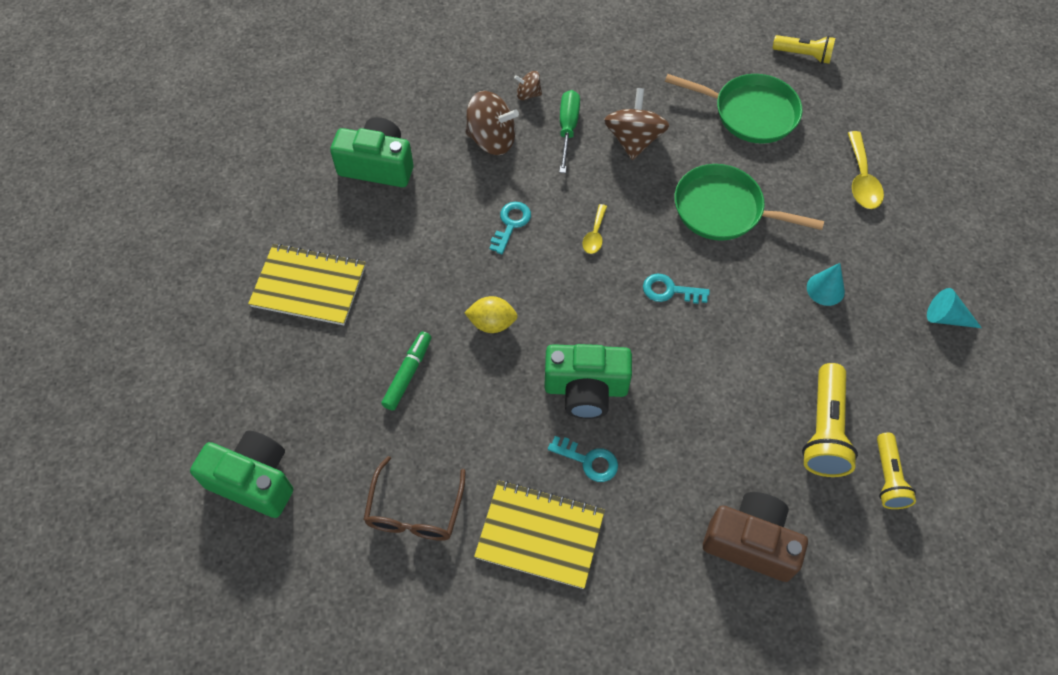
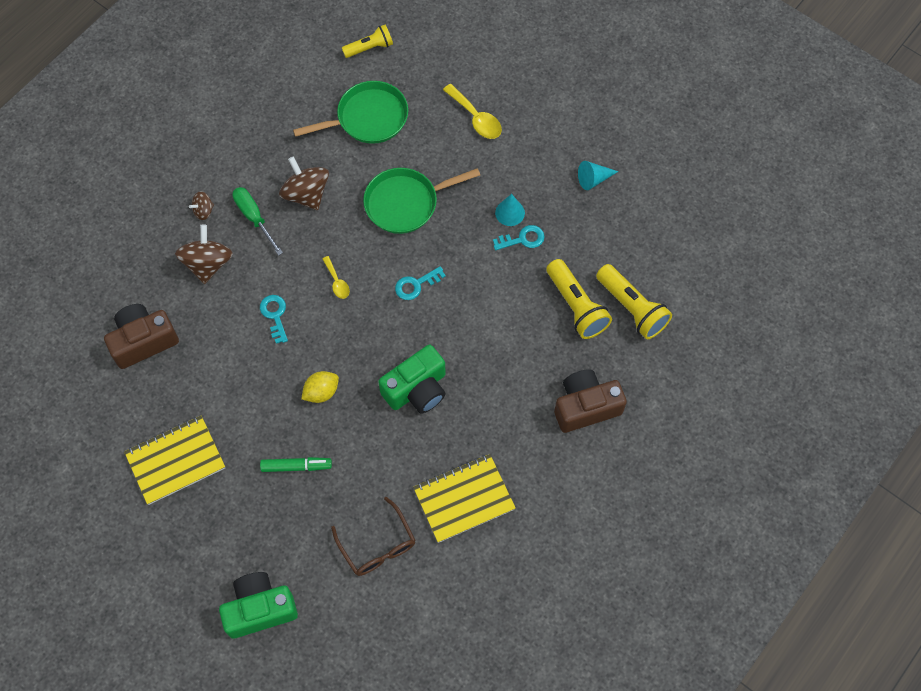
camera: 40 degrees left, 5 degrees up
(378, 165) = (143, 341): green camera -> brown camera
(408, 374) = (296, 466): green marker -> green marker turned 105 degrees clockwise
(492, 139) = (208, 264): brown spinning top -> brown spinning top turned 60 degrees counterclockwise
(588, 460) = (455, 432): turquoise key -> turquoise key (523, 239)
(888, 477) = (632, 308): yellow flashlight -> yellow flashlight, size x1.55

